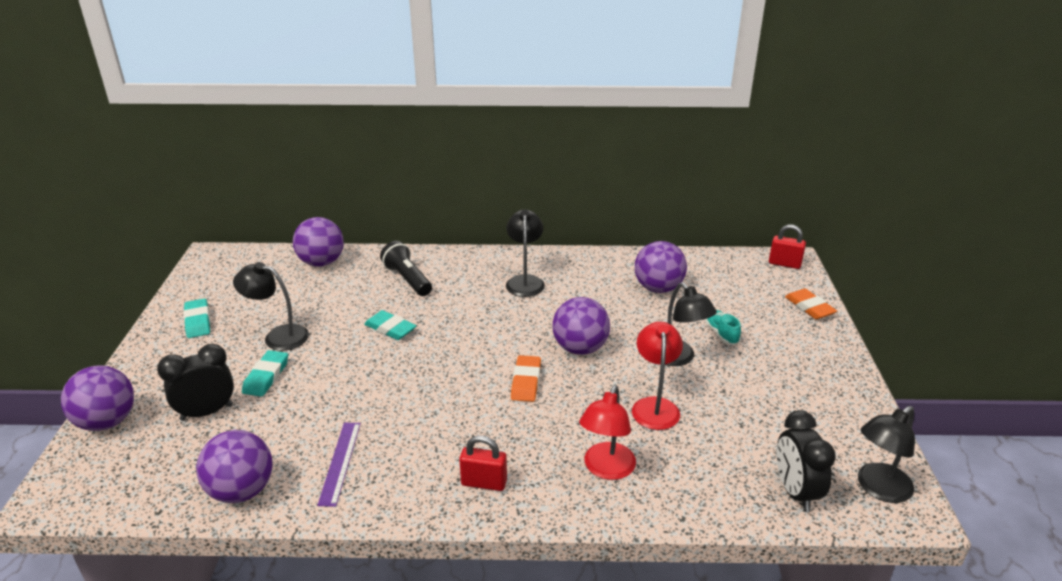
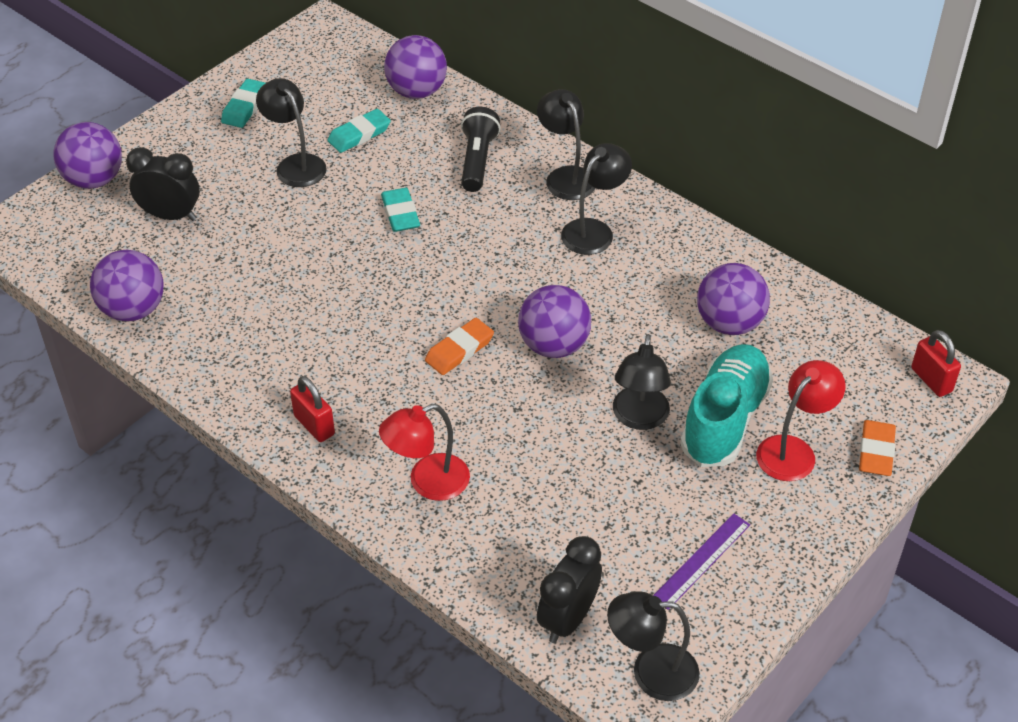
camera: 40 degrees right, 15 degrees up
(266, 376) = (246, 205): turquoise eraser -> turquoise eraser (359, 134)
(340, 462) = (225, 331): purple ruler -> purple ruler (701, 561)
(473, 263) = (566, 176): none -> black lamp
(655, 406) = (548, 452): red lamp -> red lamp (793, 450)
(721, 334) = (724, 420): turquoise shoe -> turquoise shoe, size x2.20

